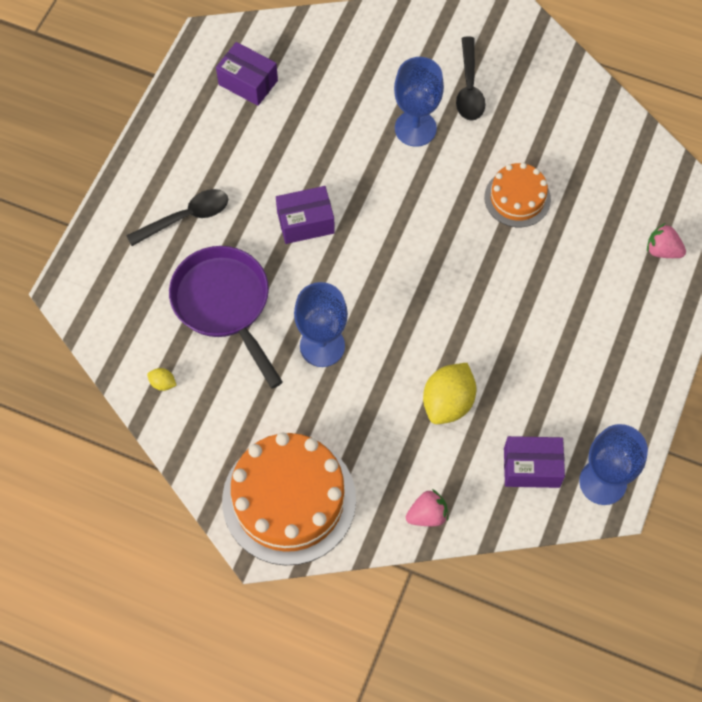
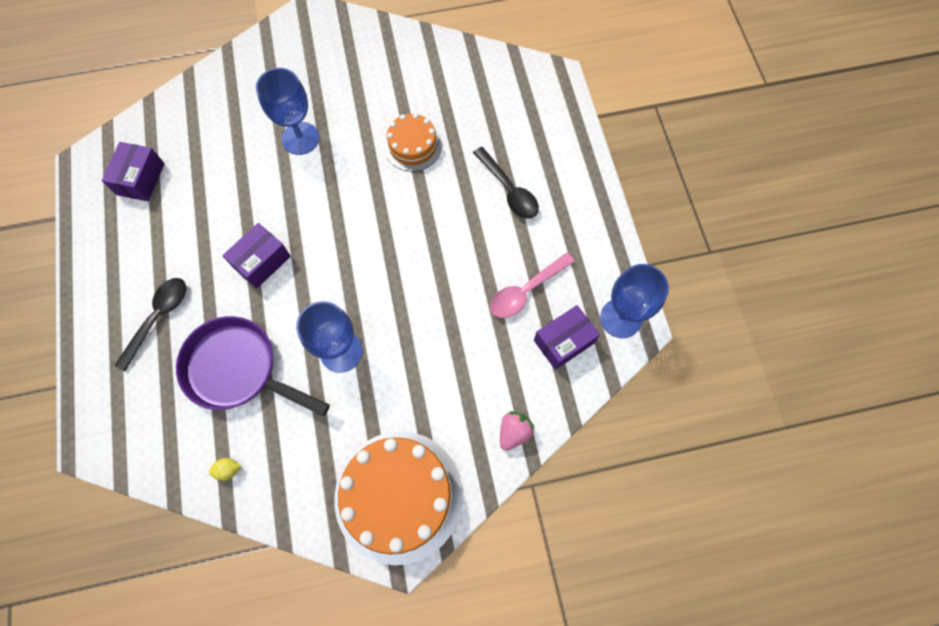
camera: 35 degrees left, 5 degrees up
(248, 82) = (141, 179): purple box -> purple box turned 75 degrees counterclockwise
(448, 402) = (468, 333): yellow lemon -> none
(469, 87) = (321, 85): black spoon -> black spoon (508, 190)
(530, 399) = (526, 290): none -> pink spoon
(662, 250) = (541, 122): pink strawberry -> none

